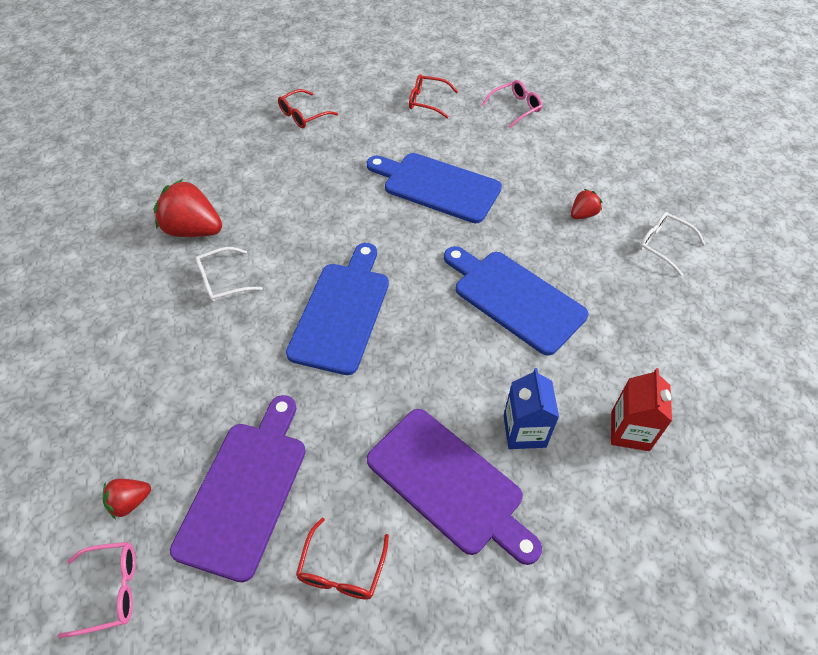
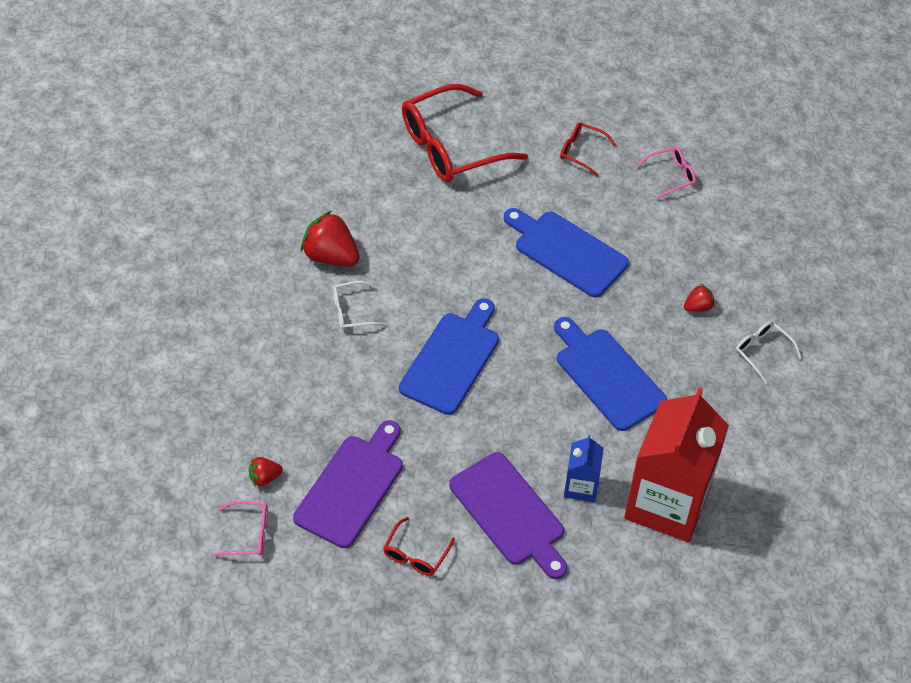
camera: 10 degrees right, 0 degrees up
(303, 115) = (451, 146): red glasses -> red glasses, size x2.16
(630, 431) = (667, 503): red carton -> red carton, size x2.18

